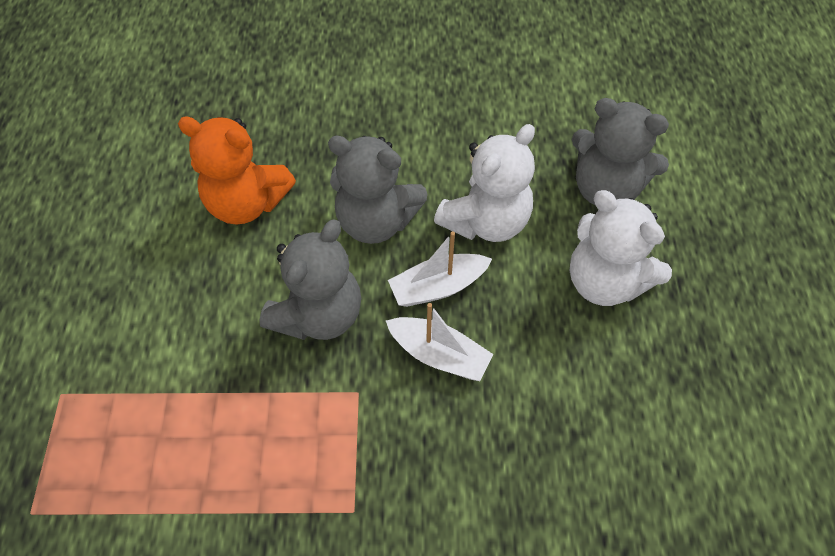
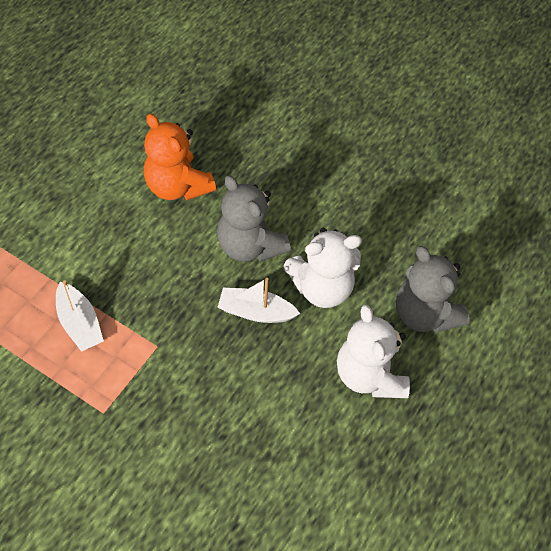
camera: 30 degrees right, 0 degrees up
(318, 315) = (169, 284): grey teddy bear -> none
(439, 355) = (223, 354): white boat -> white boat (80, 323)

